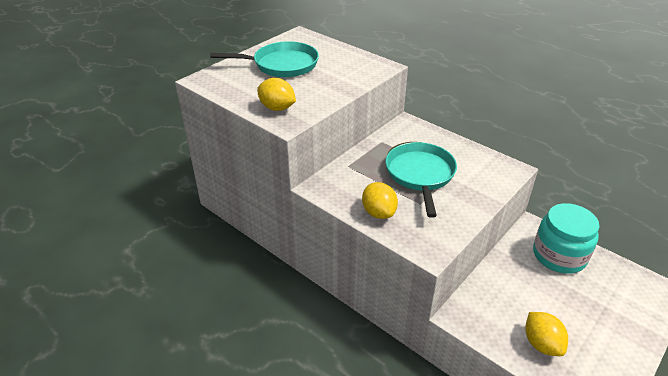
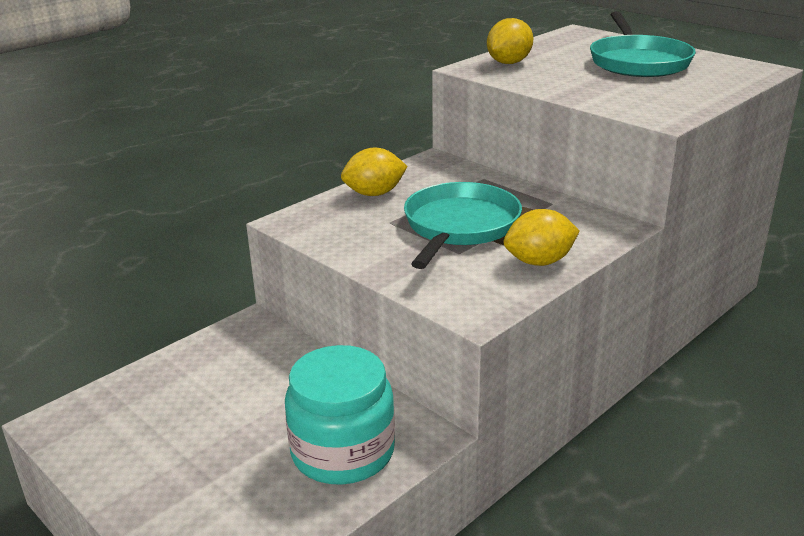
camera: 95 degrees right, 10 degrees down
(420, 175) = (459, 227): turquoise pan -> turquoise pan turned 75 degrees counterclockwise
(541, 344) = (174, 388): yellow lemon -> yellow lemon (539, 262)

